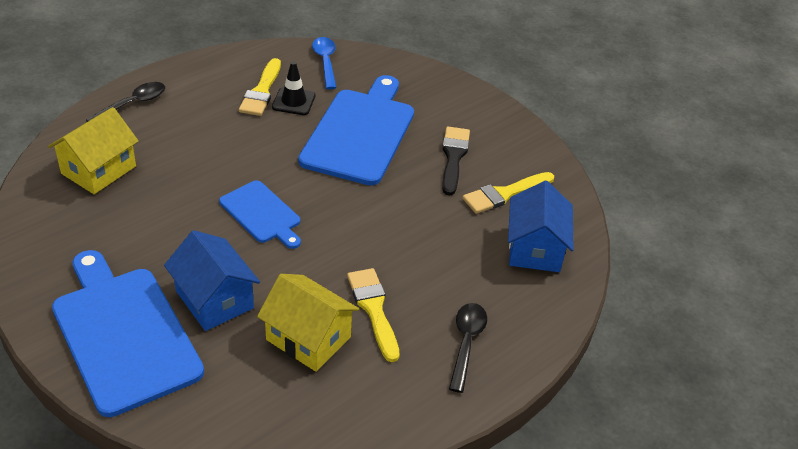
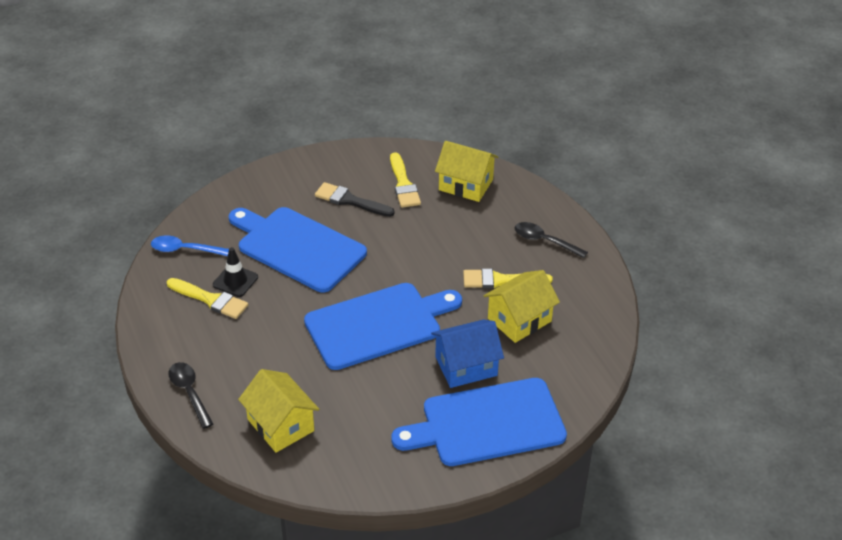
camera: 70 degrees left, 0 degrees up
(262, 214) = (378, 325): blue cutting board -> blue cutting board, size x1.82
(535, 248) = (465, 185): blue house -> yellow house

